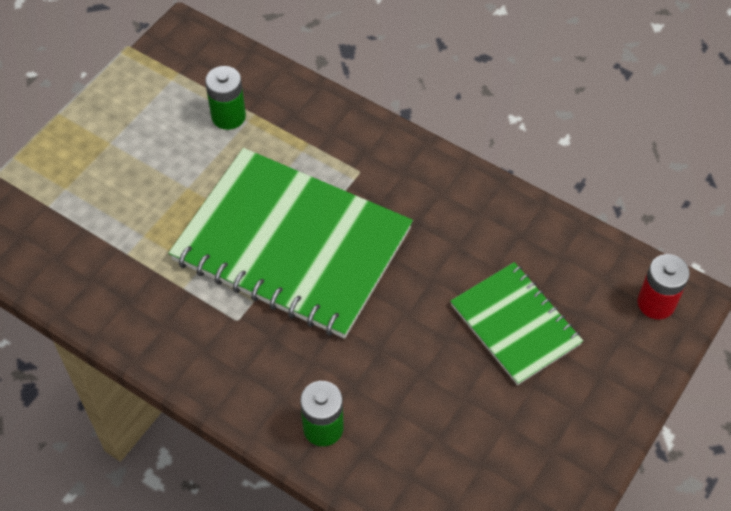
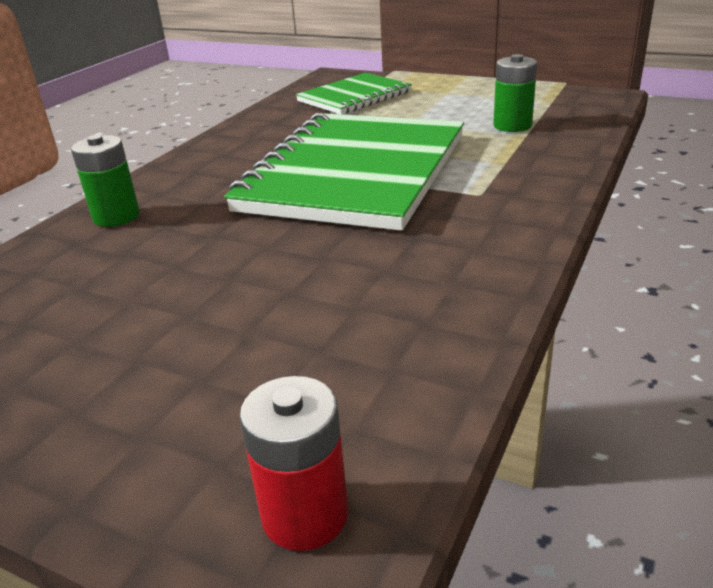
camera: 85 degrees right, 25 degrees down
(515, 324) = (250, 332): green notebook -> green notebook (354, 96)

